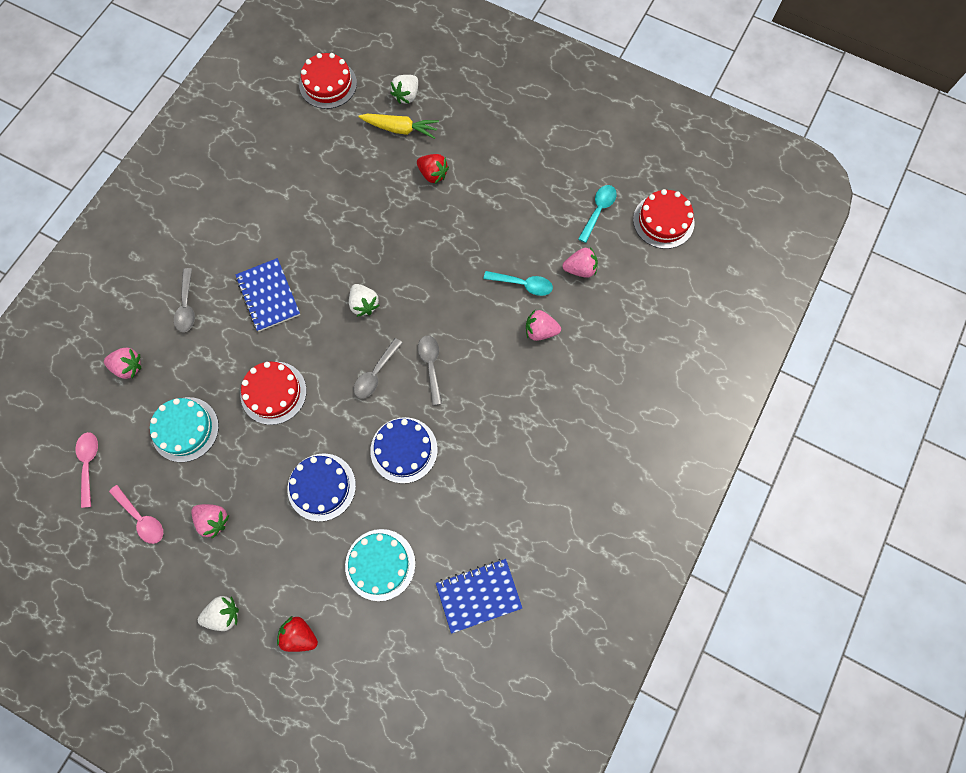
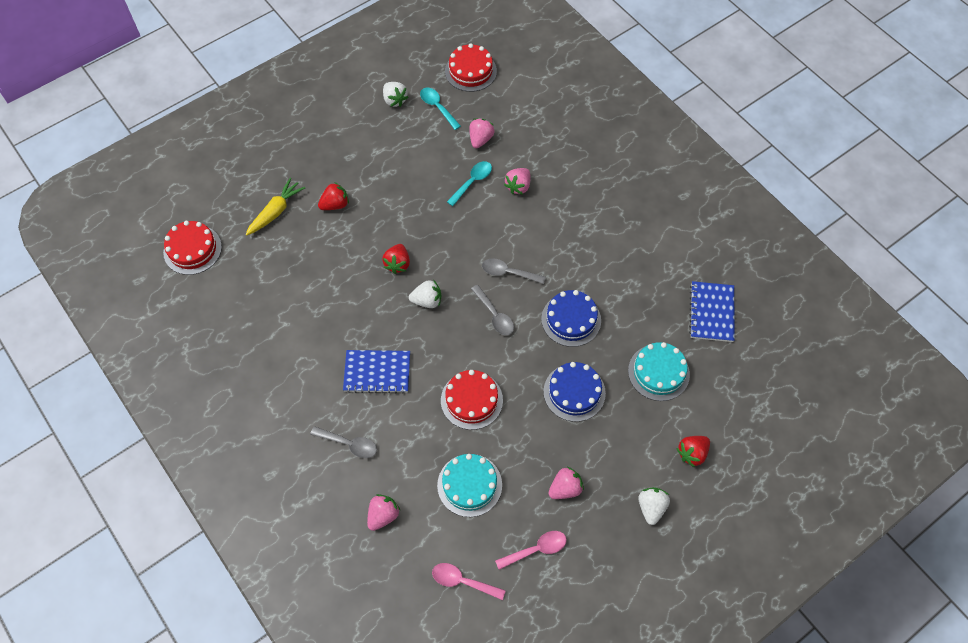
camera: 65 degrees left, 10 degrees down
(393, 259) = (397, 264): none -> red strawberry
(406, 96) = (246, 194): white strawberry -> white strawberry (394, 100)

